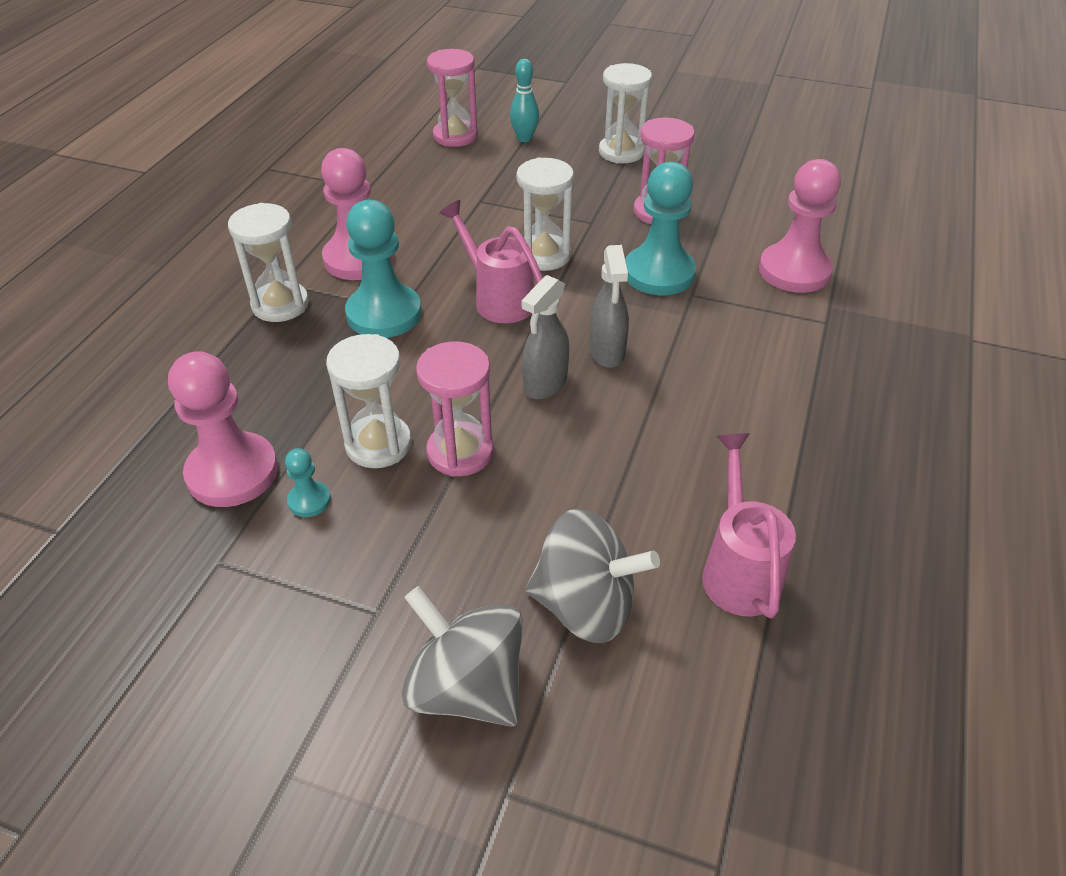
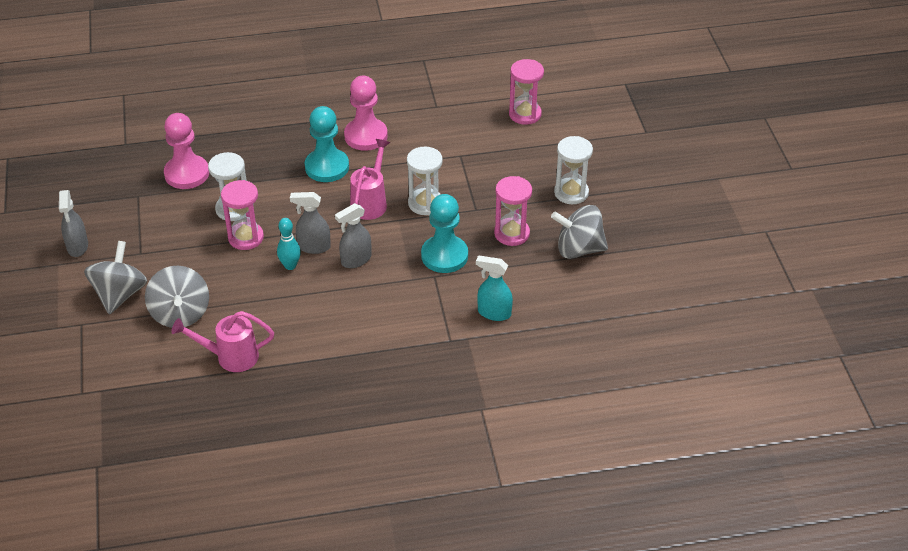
camera: 60 degrees right, 0 degrees up
(268, 716) = (77, 247): none -> grey spray bottle
(280, 305) = (307, 128): white hourglass -> none
(309, 500) = (186, 205): turquoise pawn -> none
(524, 138) = (549, 144): turquoise bowling pin -> turquoise bowling pin (290, 266)
(721, 178) = (579, 249): none -> grey spinning top
(738, 570) = (231, 357): pink watering can -> pink watering can turned 150 degrees counterclockwise
(794, 271) = (494, 313): pink pawn -> turquoise spray bottle

